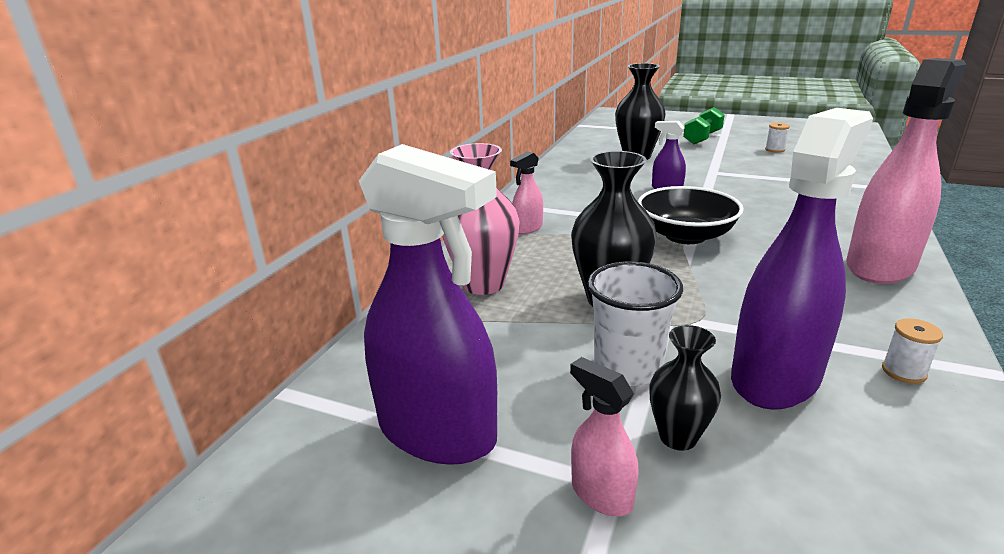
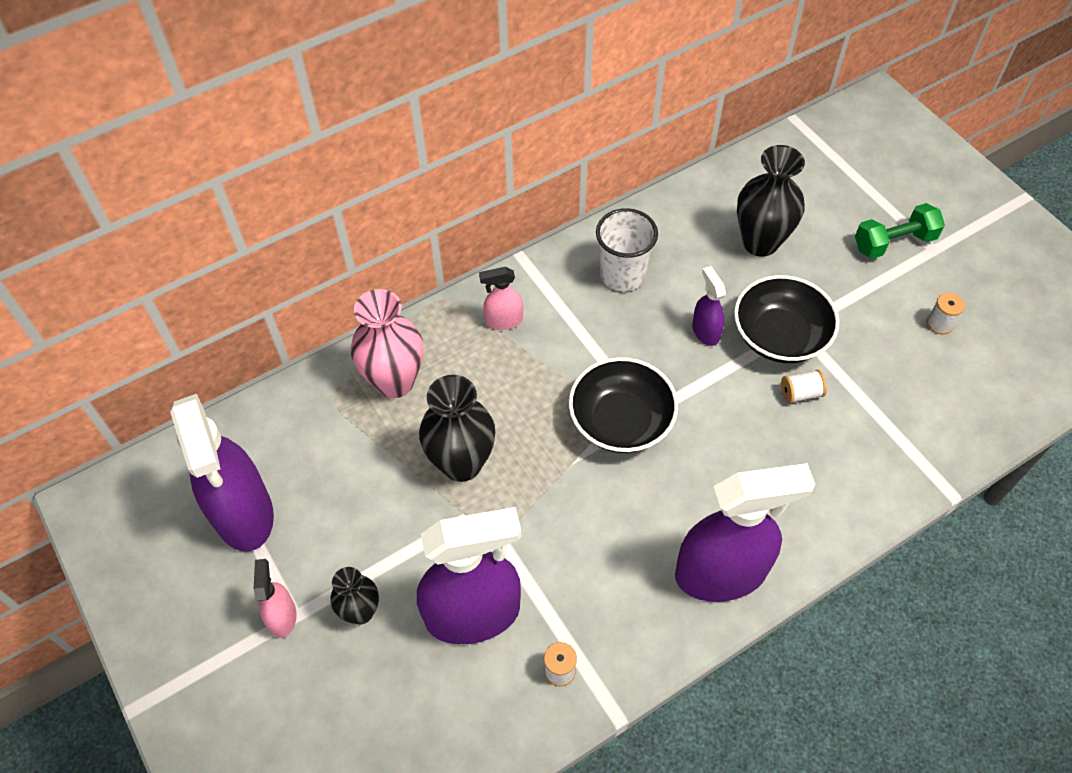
camera: 35 degrees right, 30 degrees up
(627, 368) = (396, 539): white cup -> white cup (622, 275)
(709, 177) = (779, 336): none -> black bowl
(762, 189) = (800, 393): none -> white spool
(880, 266) = (721, 573): pink spray bottle -> purple spray bottle

